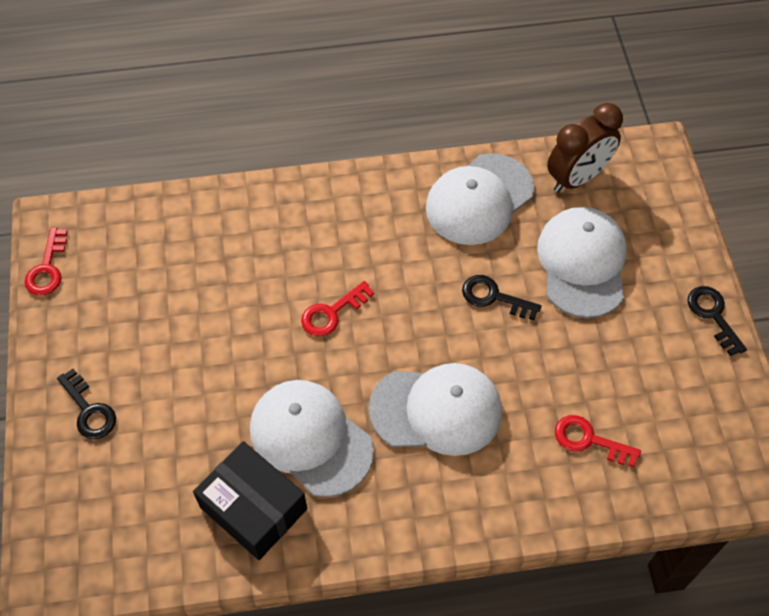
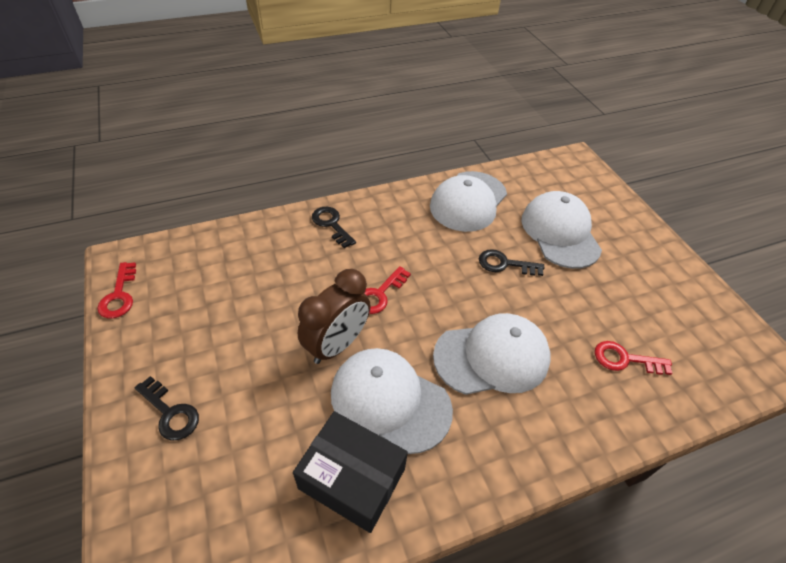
camera: 15 degrees left, 10 degrees down
(577, 178) = (532, 180): brown clock -> brown clock (337, 345)
(713, 315) = (668, 253): black key -> black key (331, 224)

